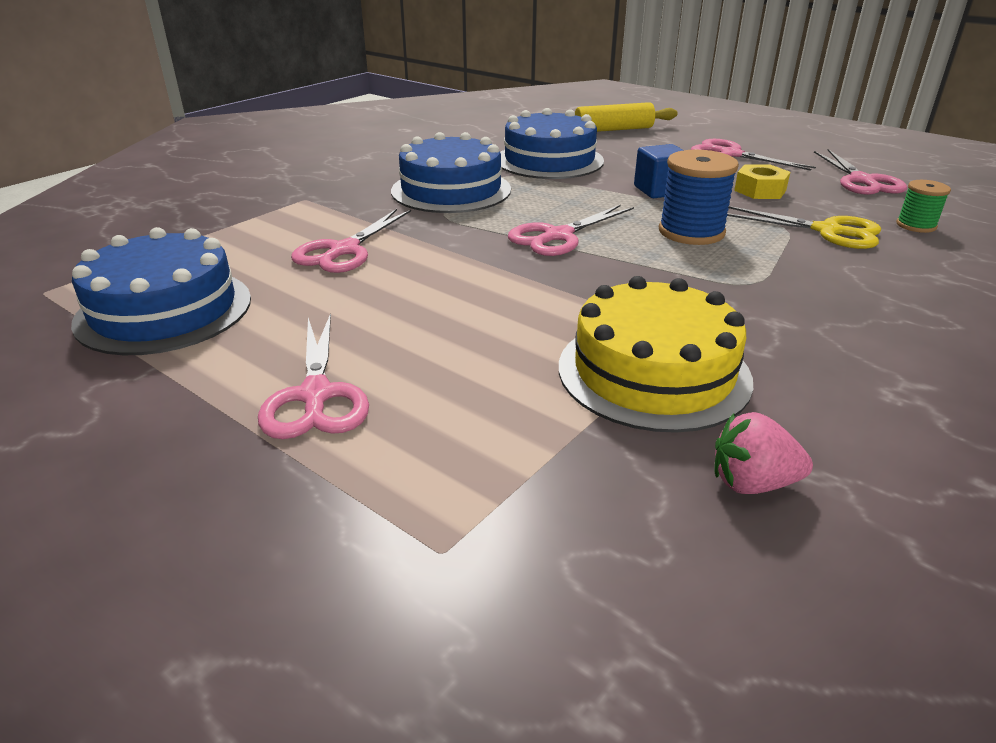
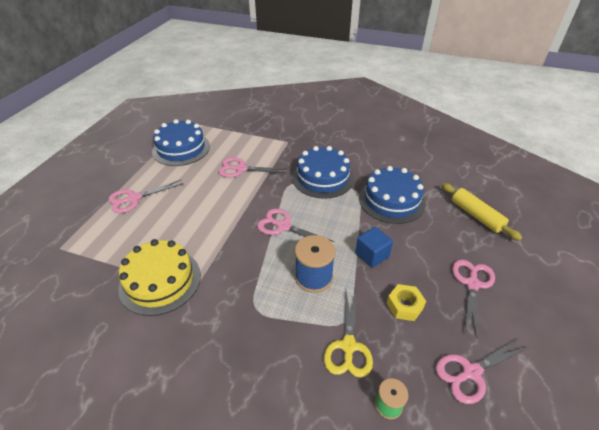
camera: 70 degrees right, 10 degrees up
(752, 483) = (88, 319): pink strawberry -> none

